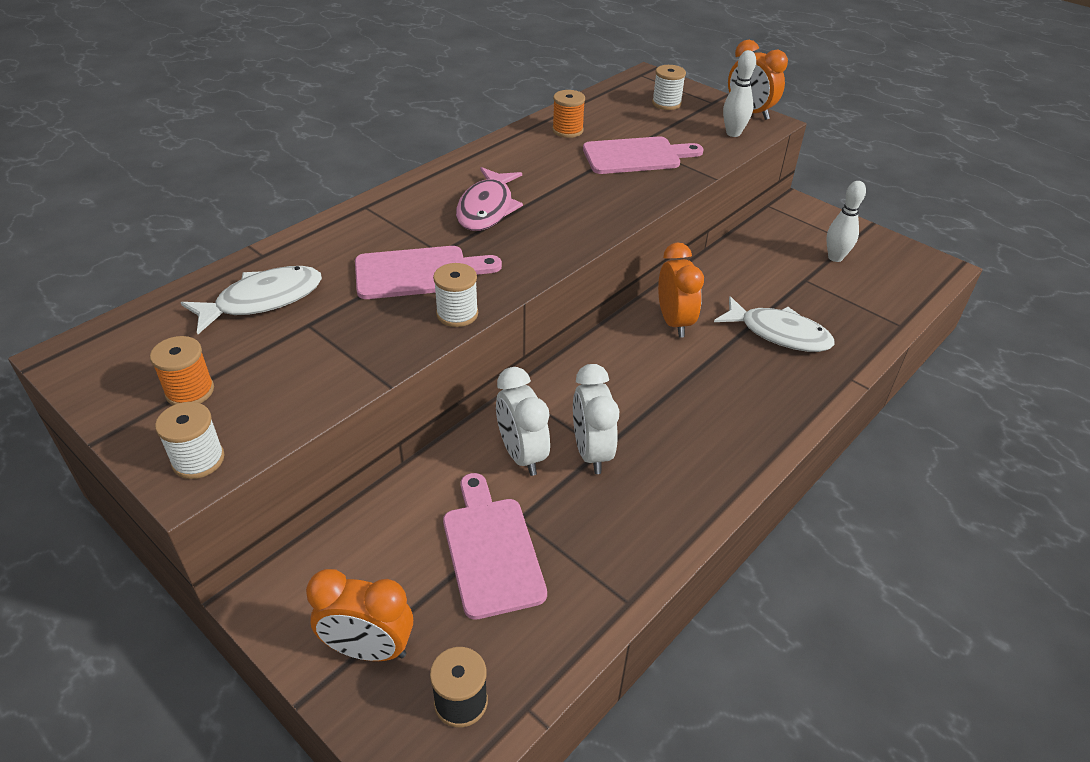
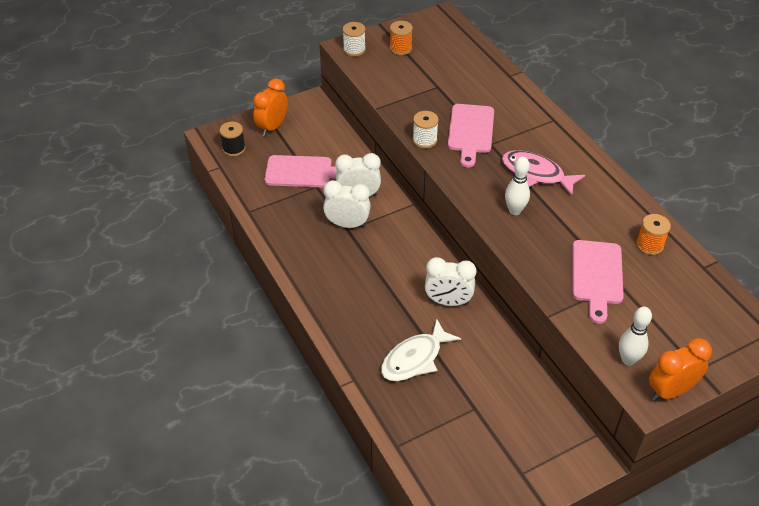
camera: 110 degrees right, 5 degrees up
(263, 300) = (464, 73): white fish -> none
(666, 103) = (698, 331): white spool -> none
(674, 322) = (448, 302): orange clock -> white clock
(835, 257) = (499, 447): white bowling pin -> white bowling pin (515, 210)

